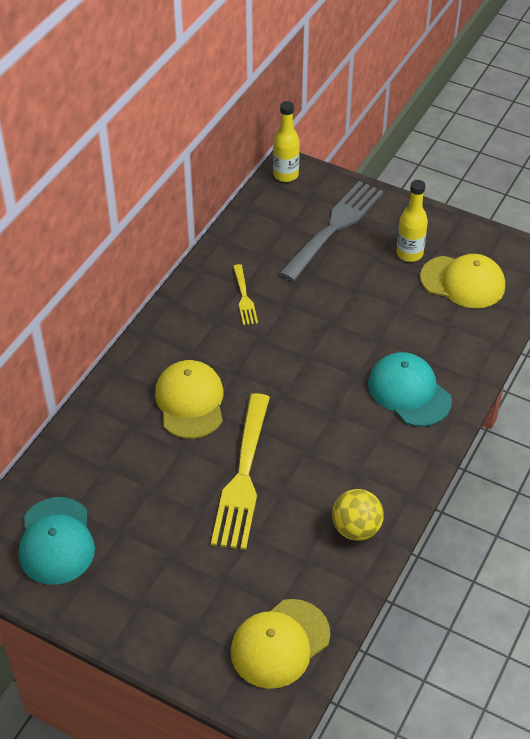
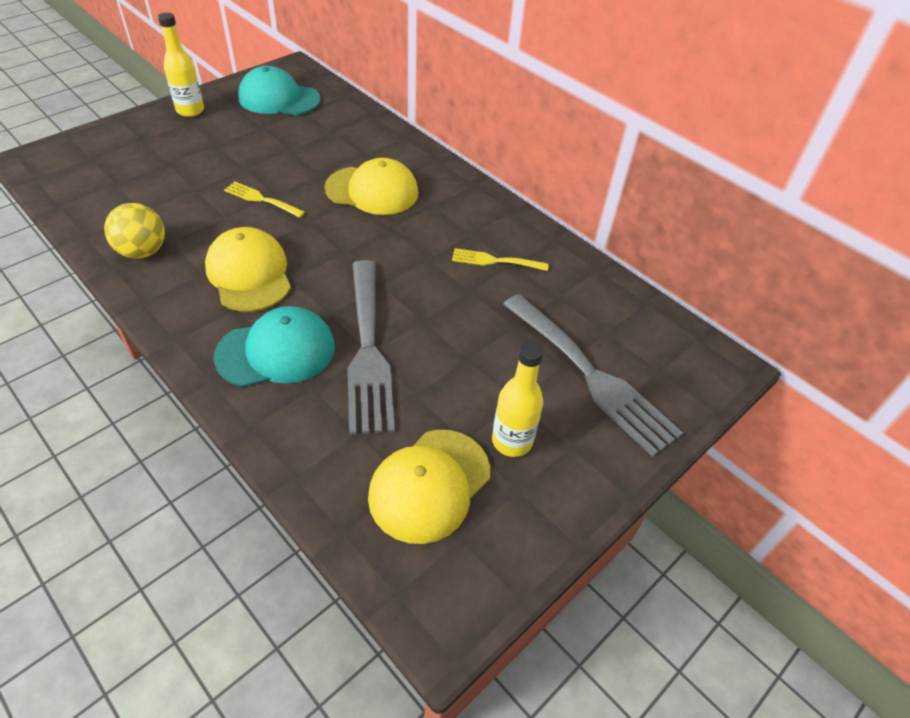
camera: 105 degrees right, 0 degrees up
(243, 477) = (261, 199): yellow fork -> yellow fork, size x0.49
(280, 643) = (82, 176): yellow cap -> yellow cap (249, 274)
(285, 175) = (710, 358): yellow bottle -> yellow bottle (190, 110)
(378, 342) = (368, 350): none -> grey fork

